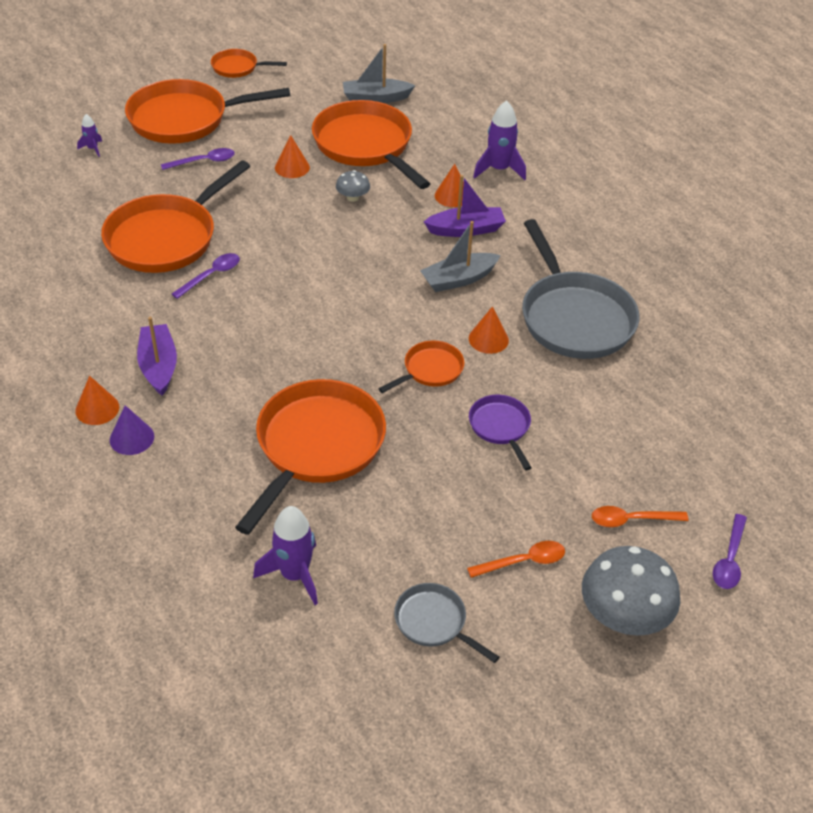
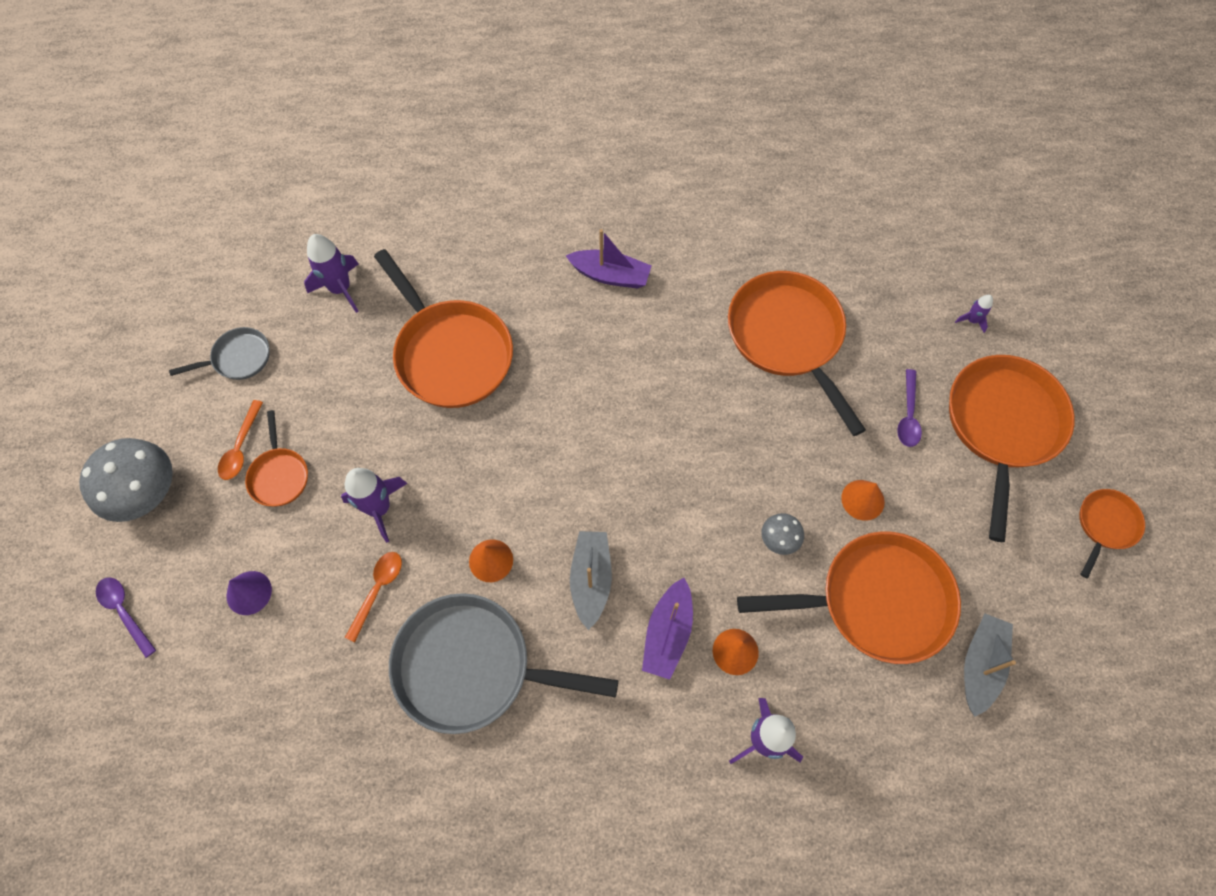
camera: 120 degrees right, 20 degrees up
(97, 409) = (585, 220): orange cone -> none
(132, 438) = (539, 233): purple cone -> purple cone (249, 592)
(211, 275) = (711, 355): purple spoon -> none
(430, 370) = (482, 485): orange pan -> orange pan (279, 475)
(501, 427) = (379, 508): purple pan -> purple rocket
(631, 520) = (216, 556): orange spoon -> orange spoon (378, 590)

